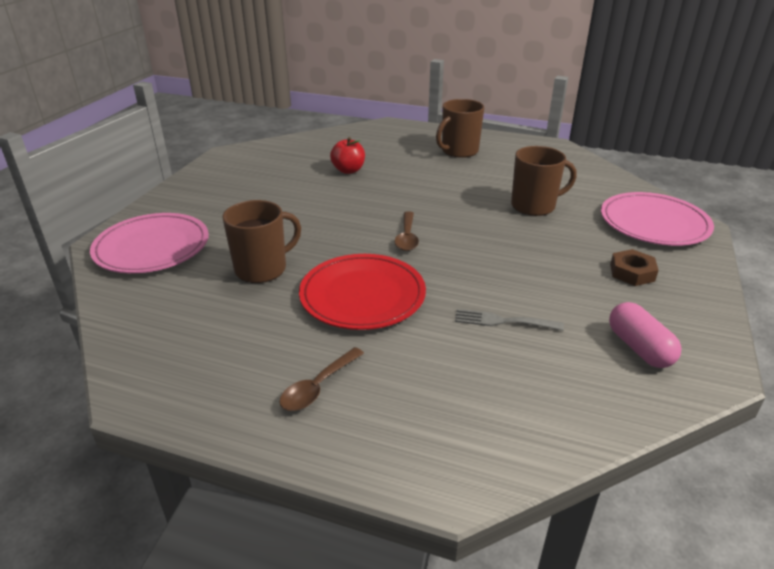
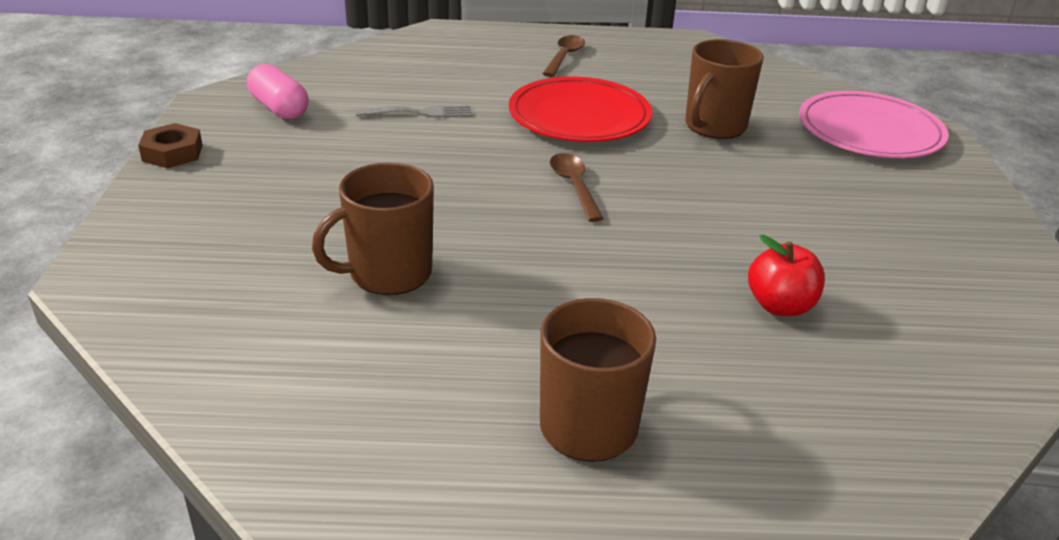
camera: 160 degrees right, 0 degrees up
(632, 272) = (253, 180): brown nut -> brown nut (172, 153)
(654, 223) = (175, 268): pink plate -> none

